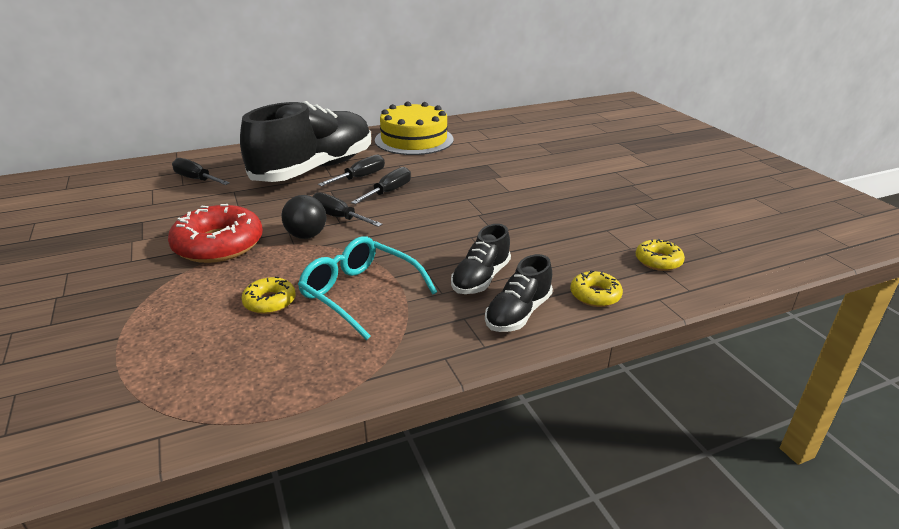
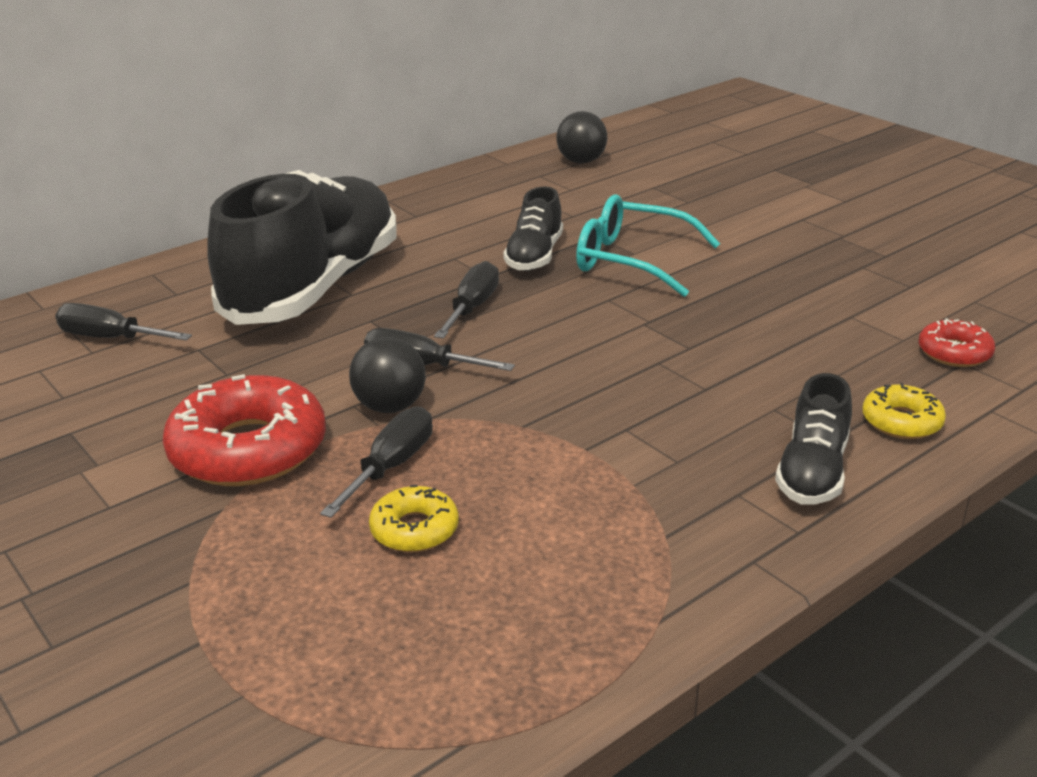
camera: 15 degrees left, 0 degrees up
(359, 293) = (551, 487): turquoise glasses -> turquoise glasses (631, 260)
(360, 177) = (405, 290): black screwdriver -> black screwdriver (391, 466)
(414, 140) = (447, 209): yellow cake -> none
(480, 278) = (720, 427): black shoe -> black shoe (534, 256)
(506, 125) = (581, 161): none -> black ball
(658, 261) = (954, 352): yellow donut -> red donut

